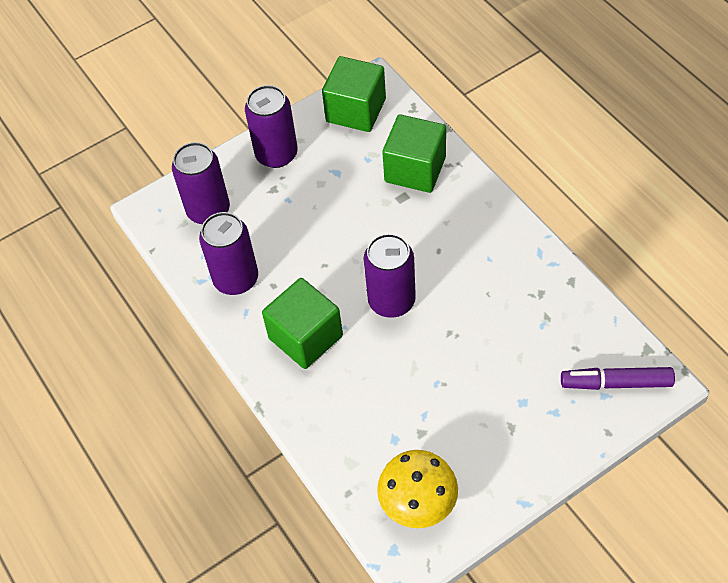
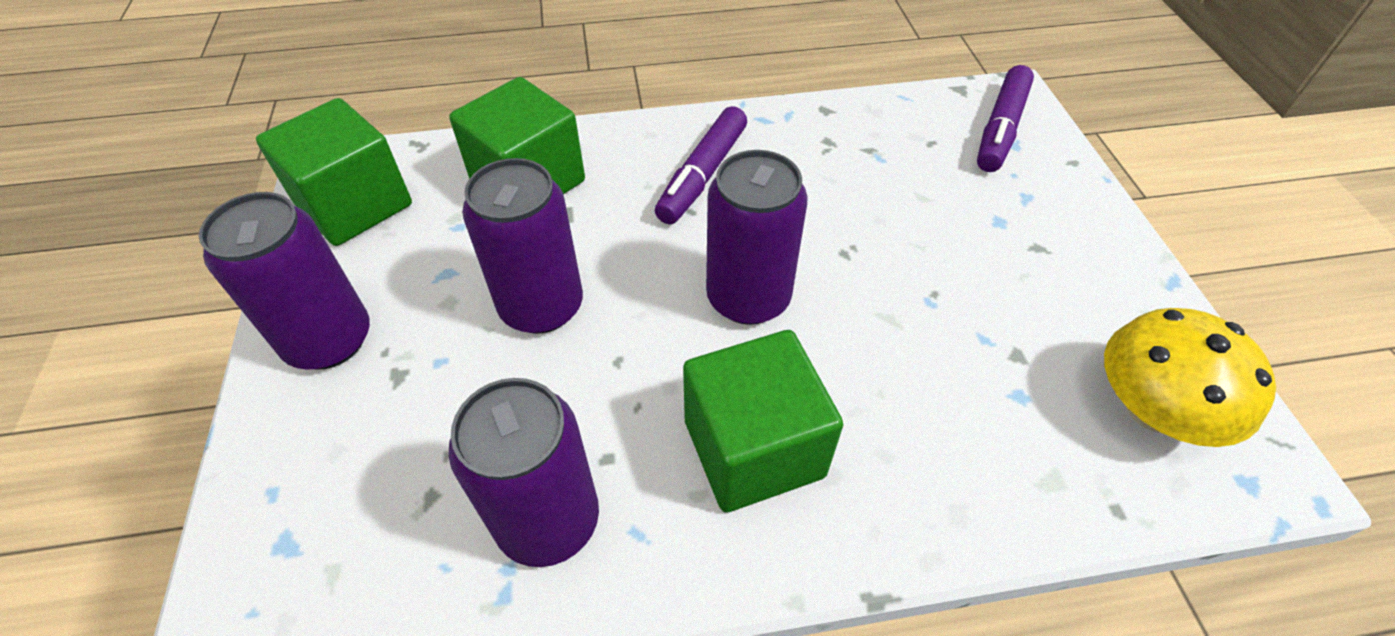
camera: 70 degrees left, 5 degrees down
(208, 210) = (344, 507): purple can -> purple can (541, 306)
(469, 243) = (702, 175): none -> purple marker

